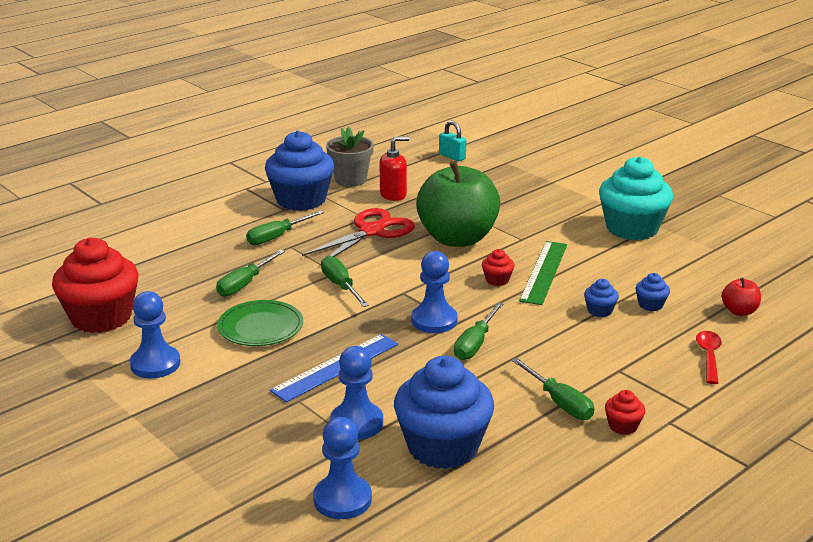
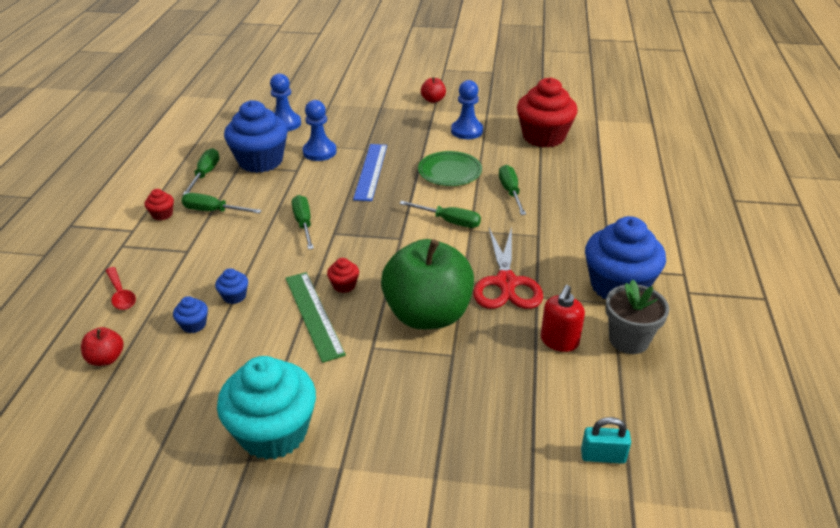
camera: 140 degrees right, 10 degrees up
(101, 432) = (433, 100): none -> red apple
(277, 237) = (562, 238): green screwdriver -> green screwdriver (205, 174)
(434, 320) = (350, 227): blue pawn -> none

